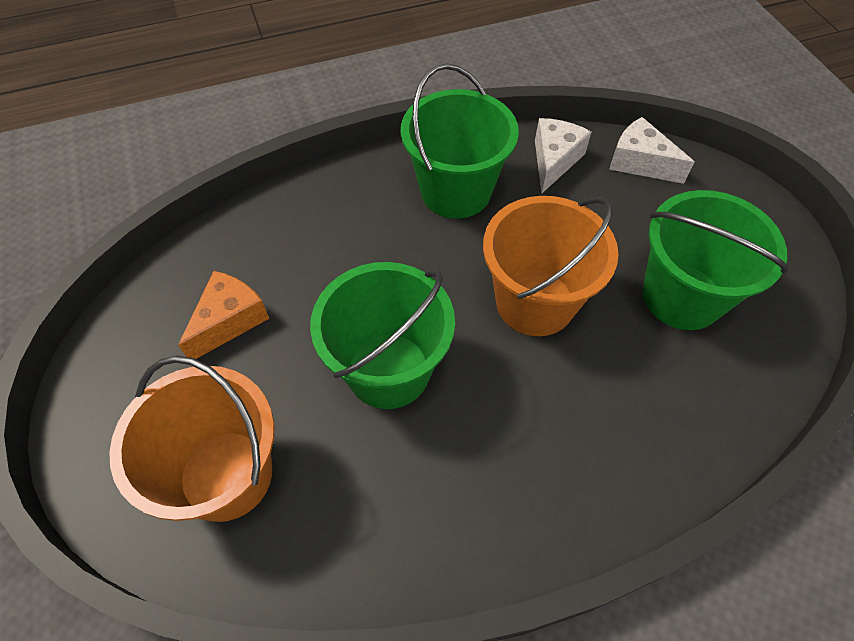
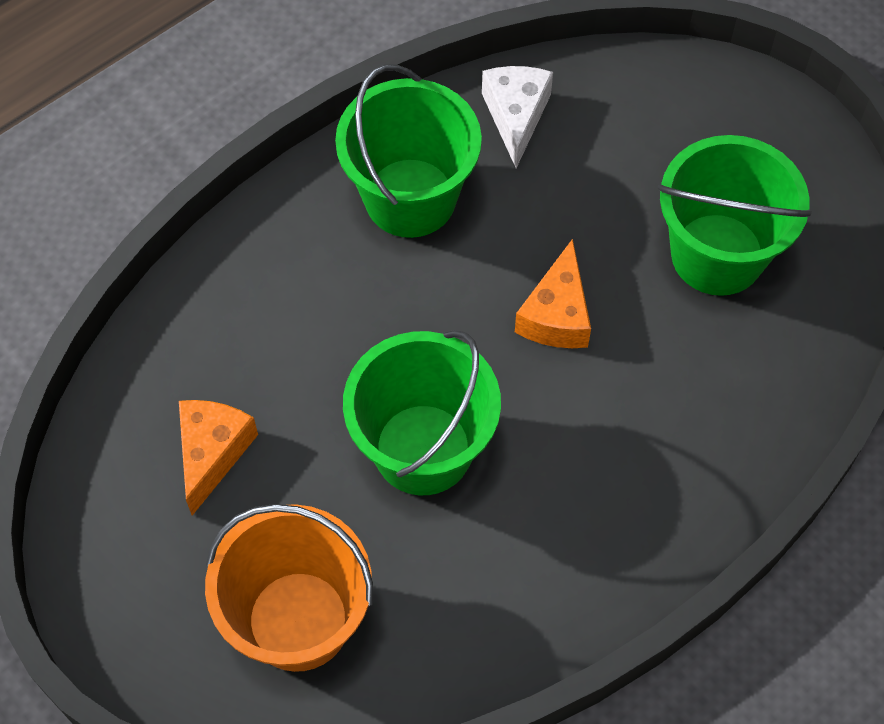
camera: 20 degrees left, 5 degrees up
(535, 302) = (556, 314): orange bucket -> orange cheese
(640, 162) = (621, 87): white cheese -> none

